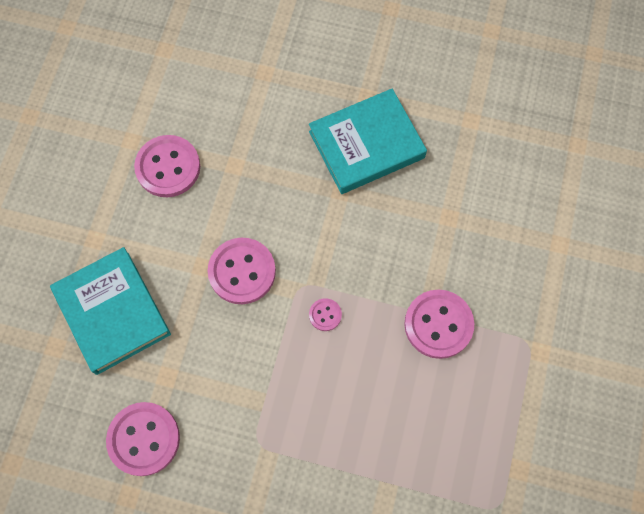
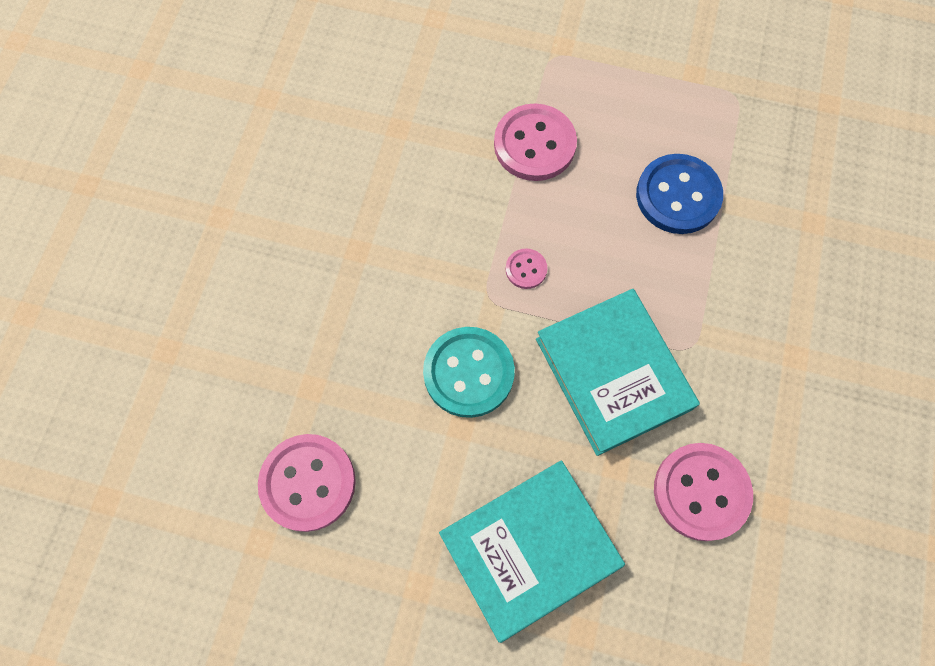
camera: 90 degrees left, 0 degrees up
(242, 272) = (468, 373): pink button -> turquoise button
(366, 145) = (292, 218): turquoise book -> turquoise book (613, 373)
(393, 443) = (678, 196): none -> blue button

